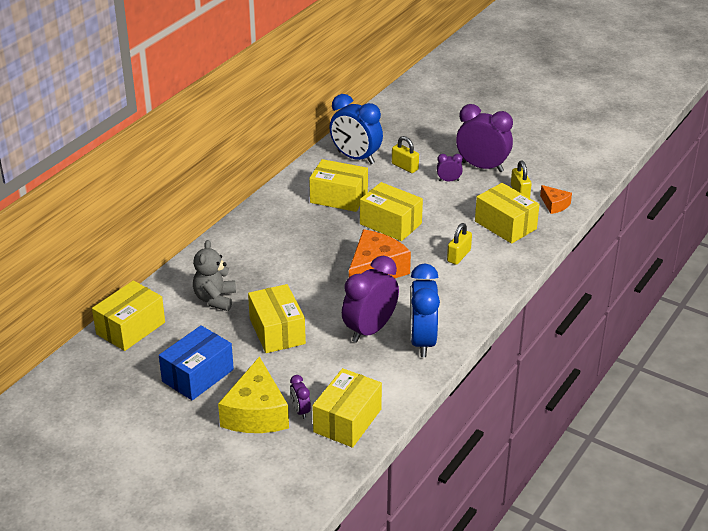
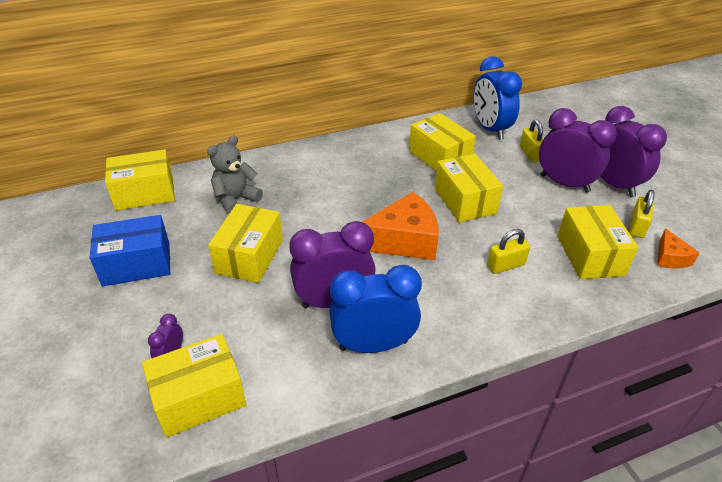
camera: 35 degrees right, 5 degrees up
(256, 413) = (133, 333): yellow cheese -> none
(422, 341) = (373, 345): blue clock -> blue clock turned 45 degrees clockwise
(448, 180) = (564, 183): purple clock -> purple clock, size x2.19

